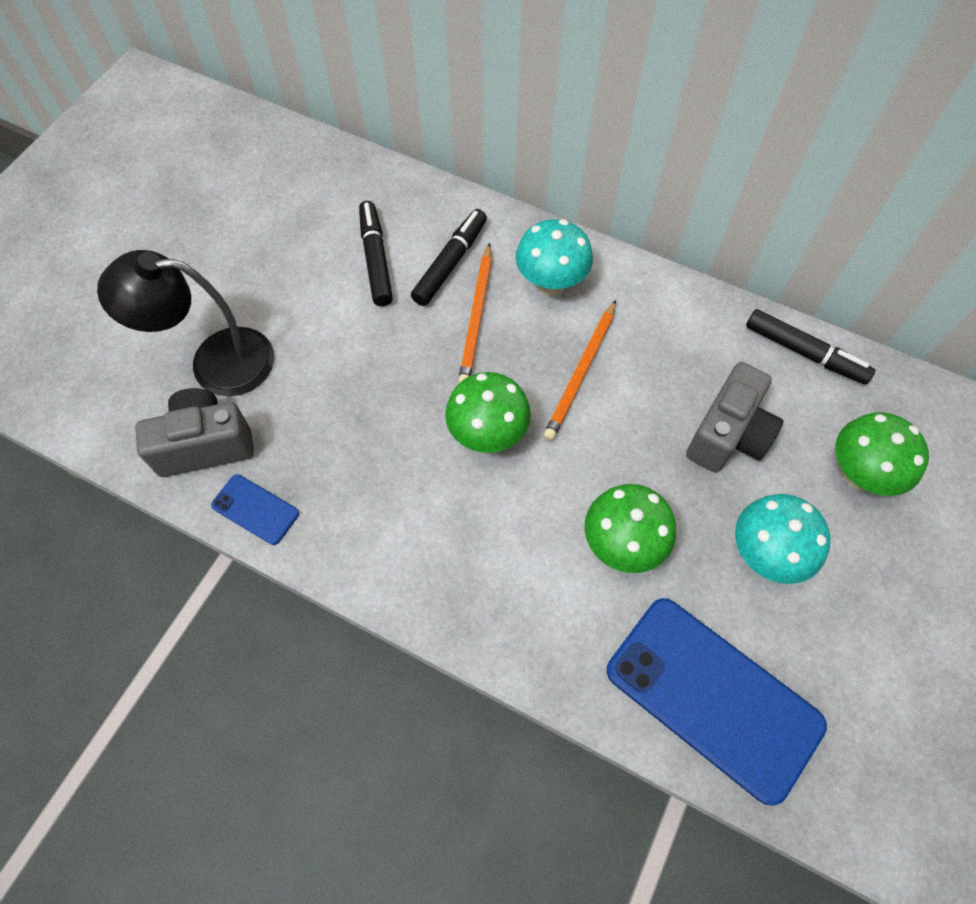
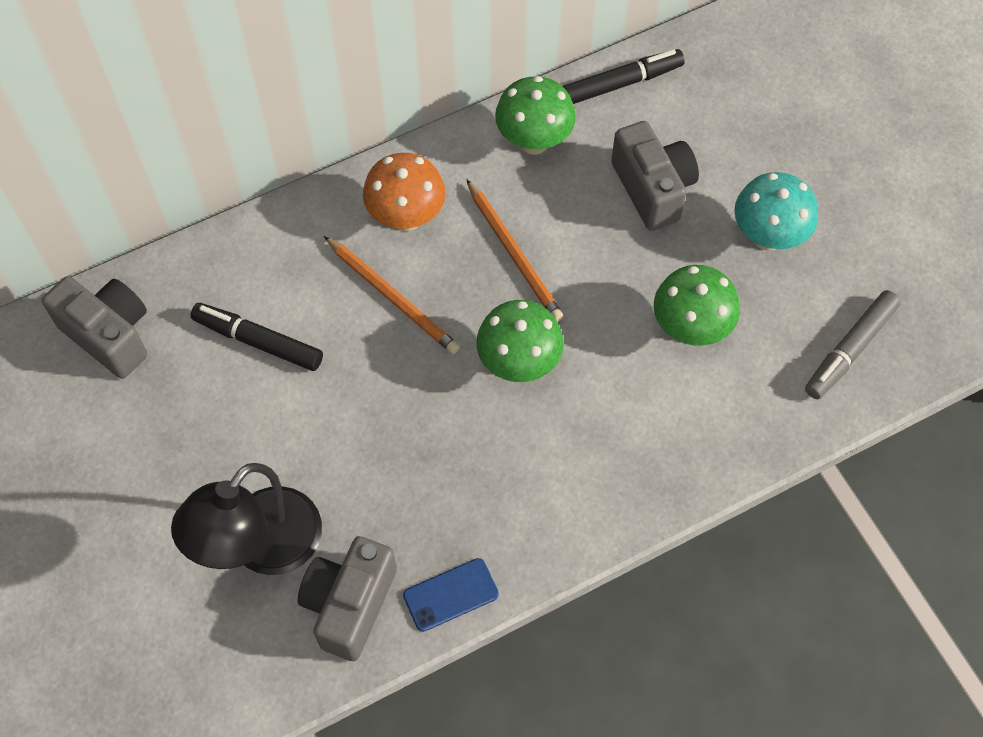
camera: 55 degrees left, 0 degrees up
(317, 176) = (109, 335): none -> grey camera
(450, 263) = (316, 282): black marker -> none
(551, 284) = (406, 217): turquoise mushroom -> orange mushroom
(713, 697) = (850, 349): blue phone -> grey marker
(859, 474) = (750, 127): green mushroom -> green mushroom (534, 141)

